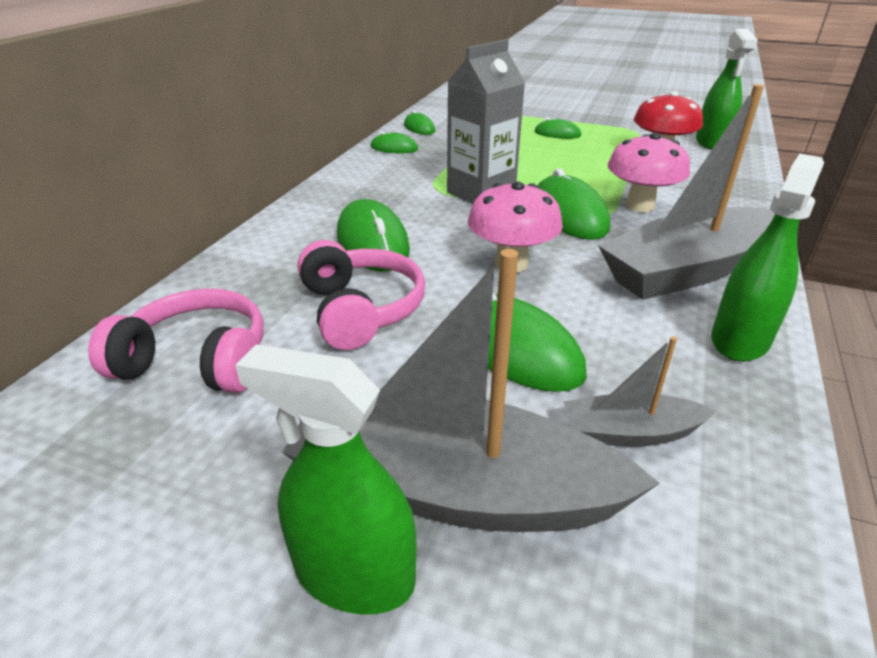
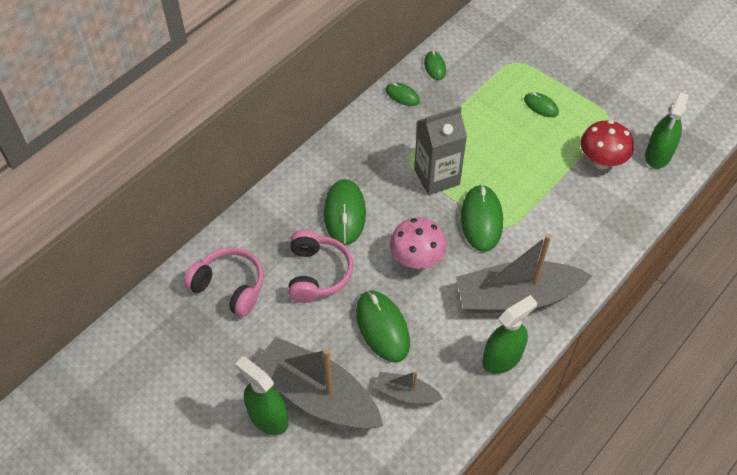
camera: 20 degrees right, 20 degrees up
(639, 206) = (536, 223): pink mushroom -> none

